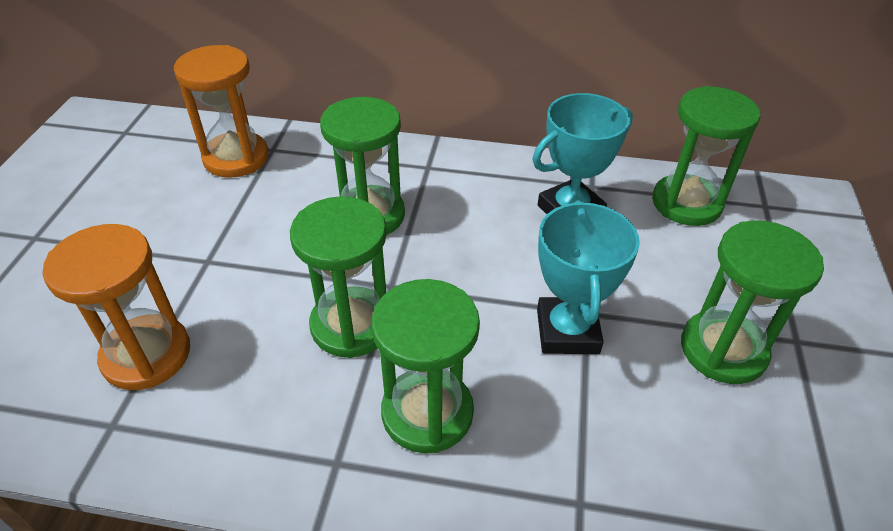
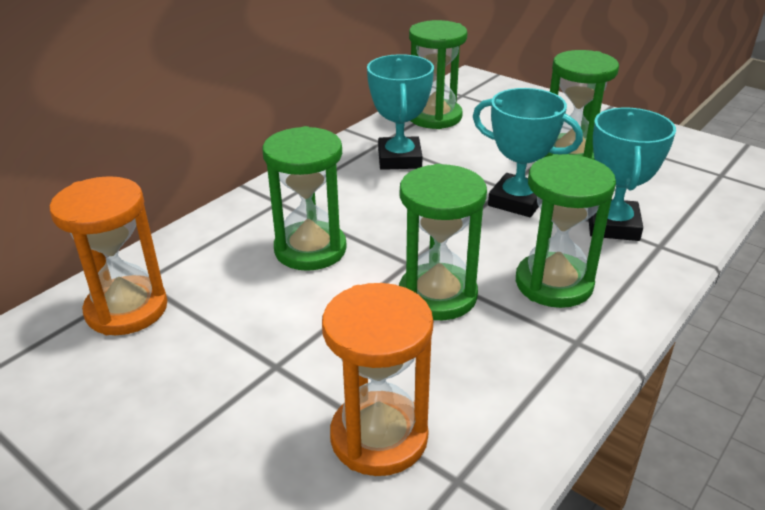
camera: 60 degrees left, 10 degrees down
(587, 439) = (613, 225): none -> turquoise trophy

